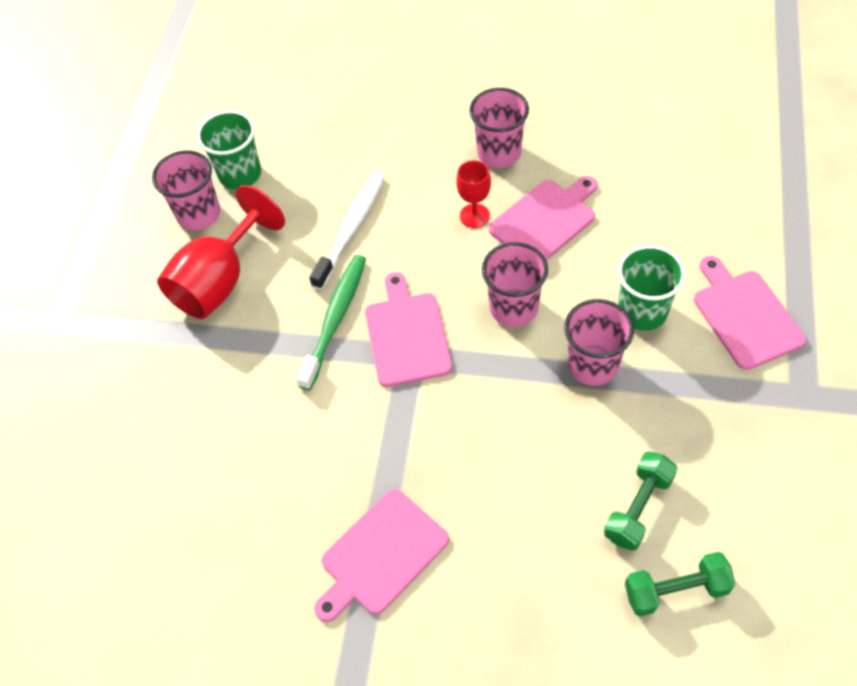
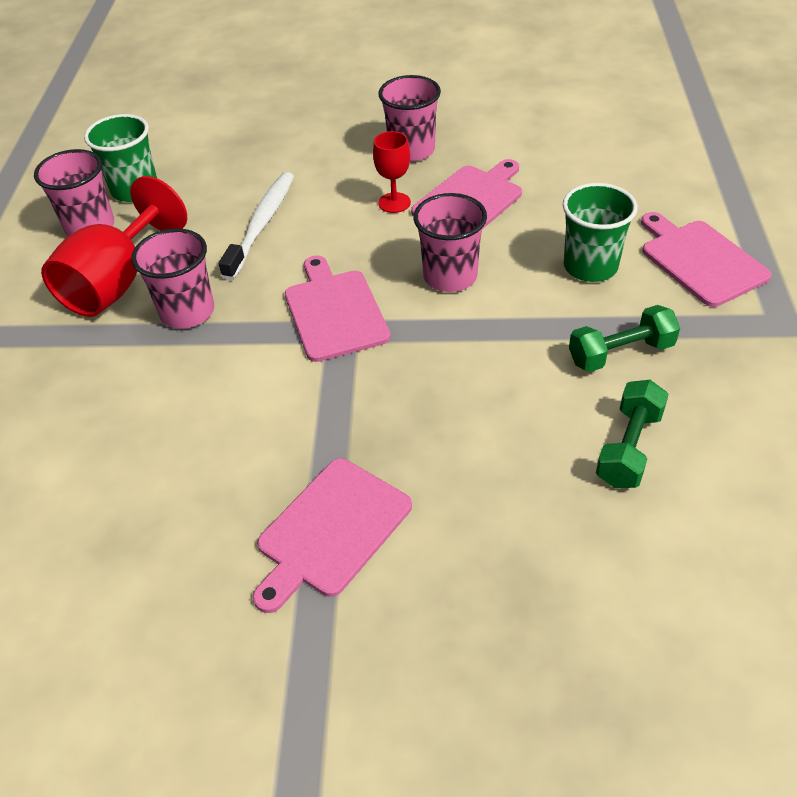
camera: 10 degrees left, 10 degrees down
(335, 319) = (251, 305): green toothbrush -> none
(593, 365) = (547, 318): pink cup -> pink cup (187, 312)
(676, 590) = (693, 527): green dumbbell -> green dumbbell (620, 353)

